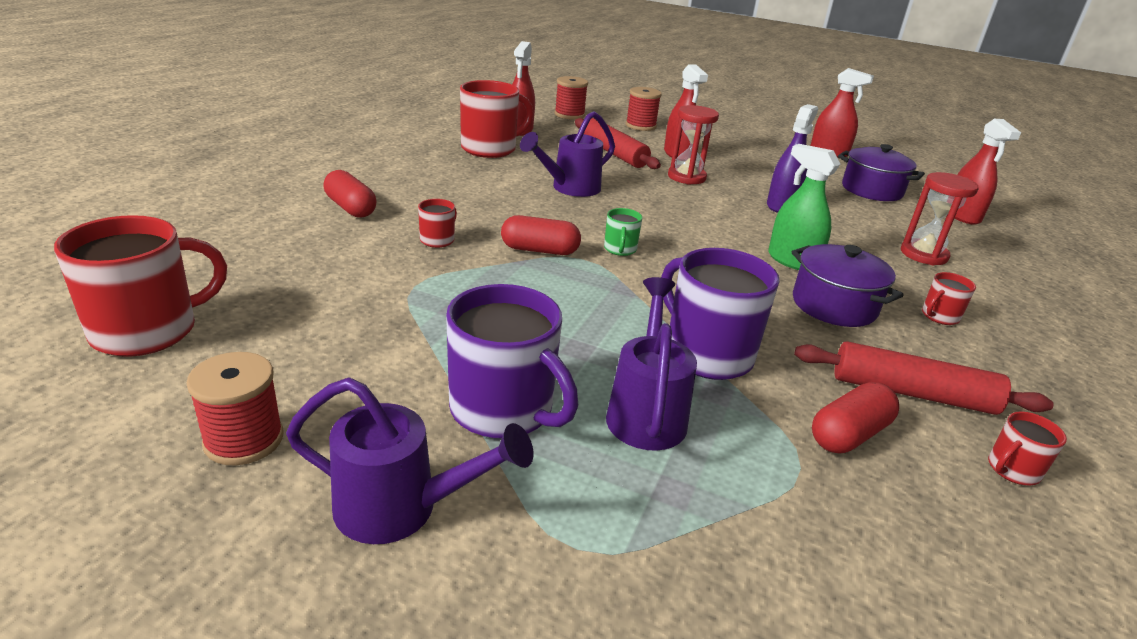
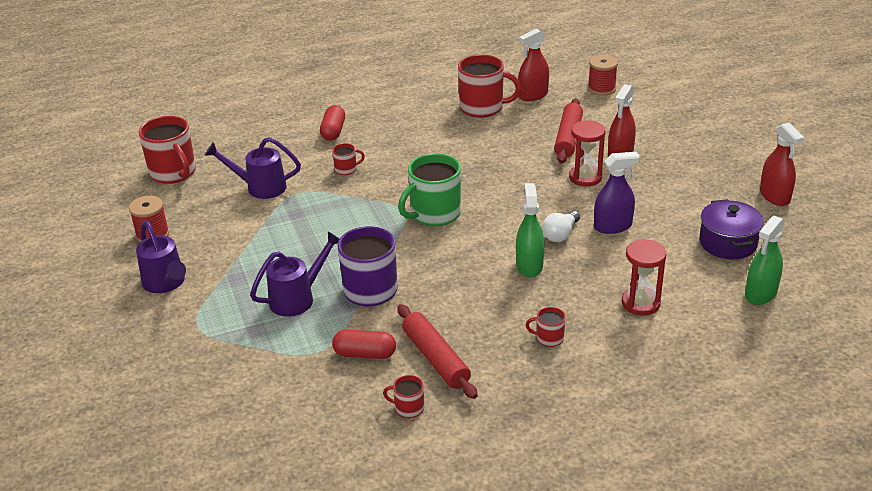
camera: 50 degrees right, 5 degrees up
(147, 331) = (173, 173): red mug -> red mug turned 45 degrees clockwise
(503, 410) = (246, 268): purple mug -> none
(539, 250) = (388, 197): red capsule -> none
(570, 188) = (481, 159): purple watering can -> purple watering can (260, 187)
(620, 249) = (434, 214): green mug -> green mug, size x2.12
(640, 126) = (644, 117): red spool -> none
(760, 225) = (561, 234): none -> white light bulb
(834, 305) = (494, 301): purple pot -> none
(962, 216) = (760, 294): red spray bottle -> green spray bottle

